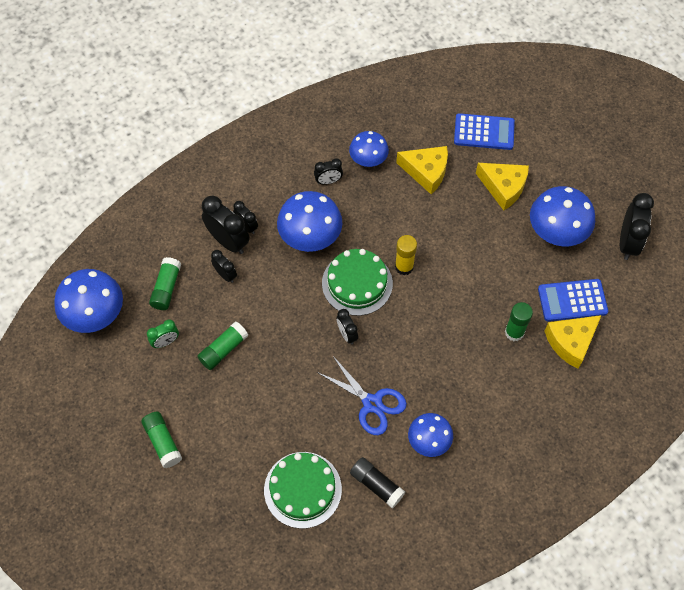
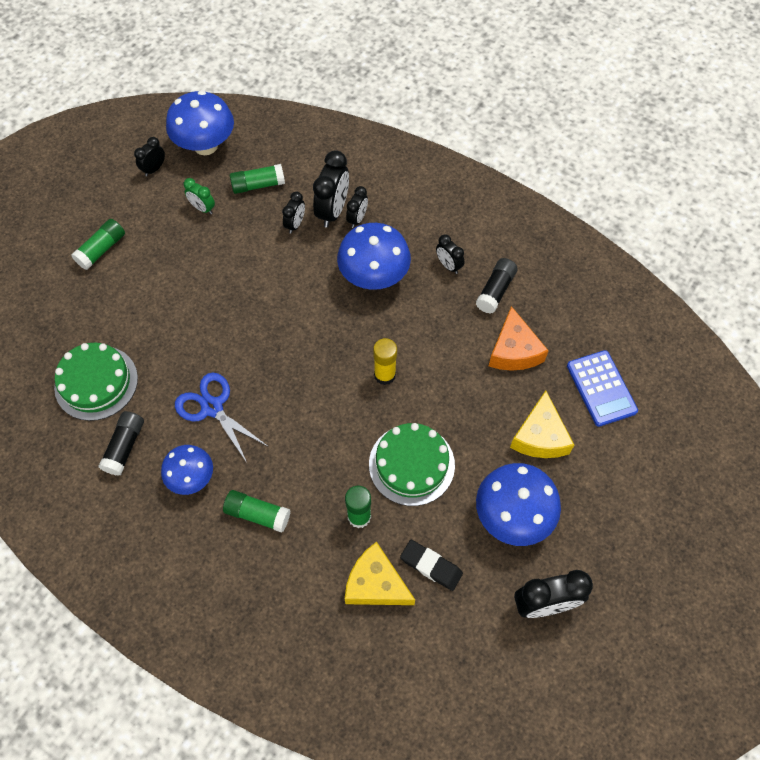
camera: 65 degrees right, 0 degrees up
(223, 350) = (215, 256): green glue stick -> green glue stick (257, 514)
(347, 334) = (279, 353): black clock -> black clock (154, 169)
(357, 283) = (343, 339): green cake -> green cake (411, 464)
(368, 160) = (495, 291): blue mushroom -> black glue stick
(372, 404) = (212, 407): blue scissors -> blue scissors turned 120 degrees clockwise
(426, 172) = (514, 350): yellow cheese -> orange cheese
(572, 300) = (431, 566): blue calculator -> black eraser

